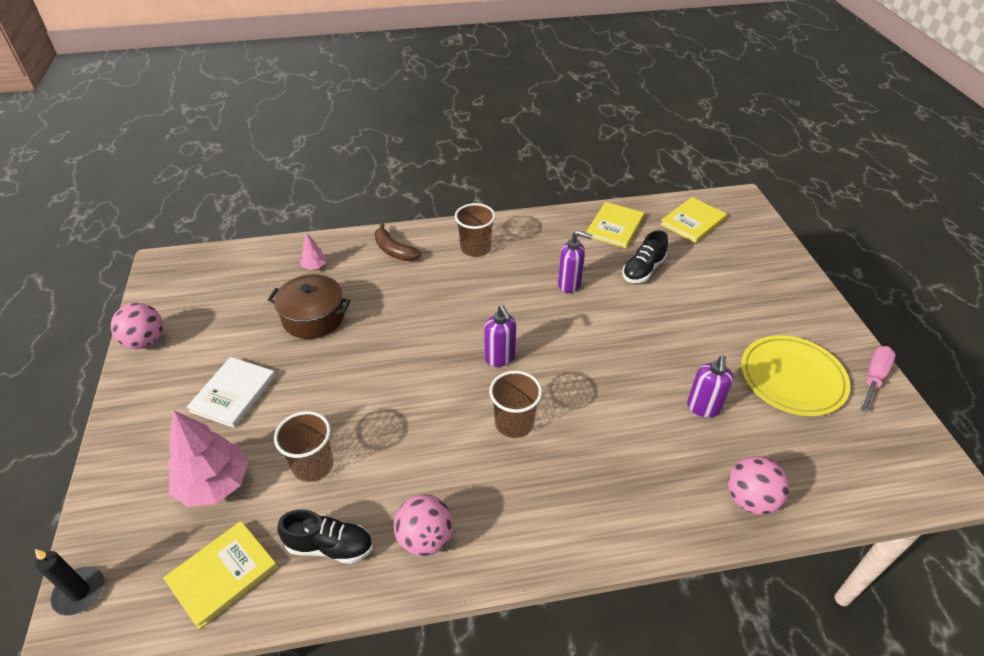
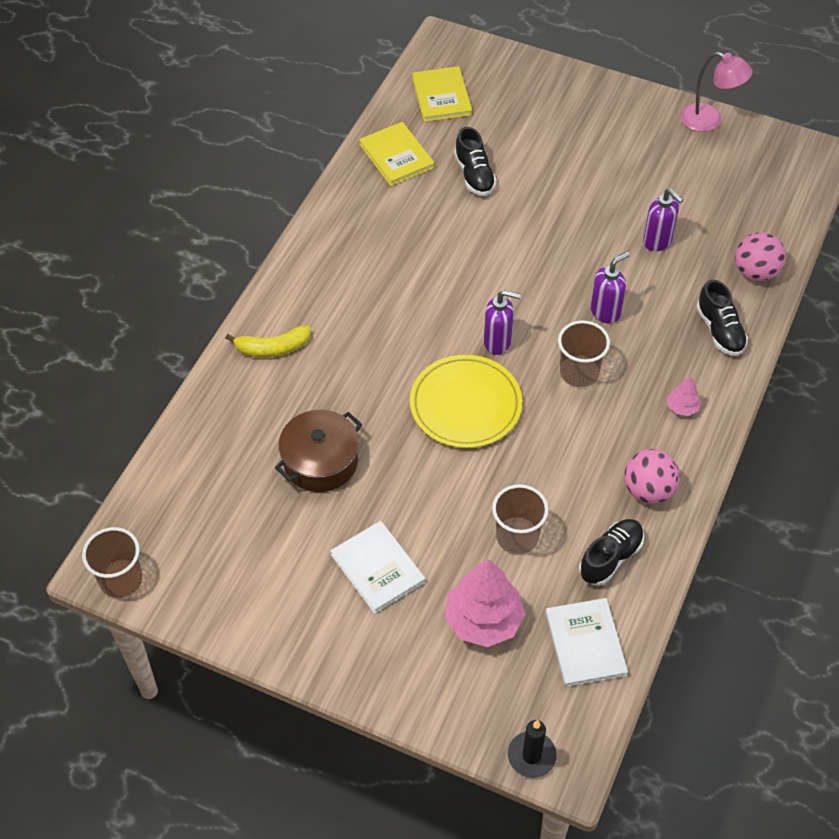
camera: 55 degrees left, 10 degrees up
(145, 341) = (233, 624): pink ball -> none
(222, 574) = (585, 644): yellow book -> white book
(315, 266) = (237, 428): pink tree -> pink tree (682, 407)
(394, 250) = (273, 348): brown banana -> yellow banana
(475, 248) = (330, 280): brown cup -> brown cup (121, 580)
(569, 284) = (447, 238): purple soap dispenser -> purple soap dispenser (605, 312)
(654, 505) = (720, 331): none -> black shoe
(792, 378) = (672, 167): yellow plate -> yellow plate (465, 404)
(874, 378) = (709, 121): pink screwdriver -> pink lamp

